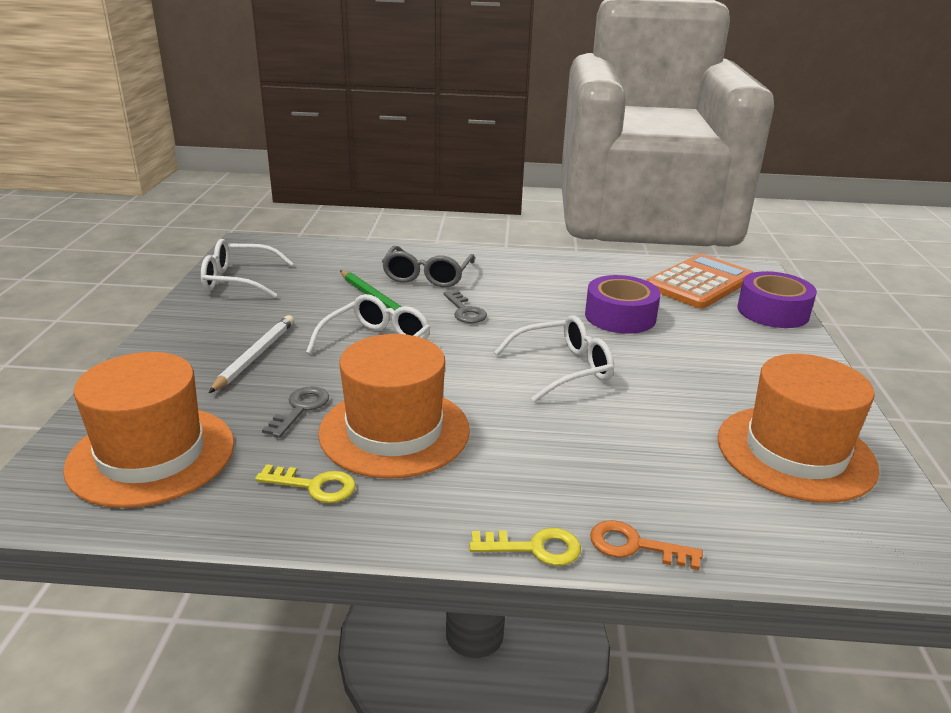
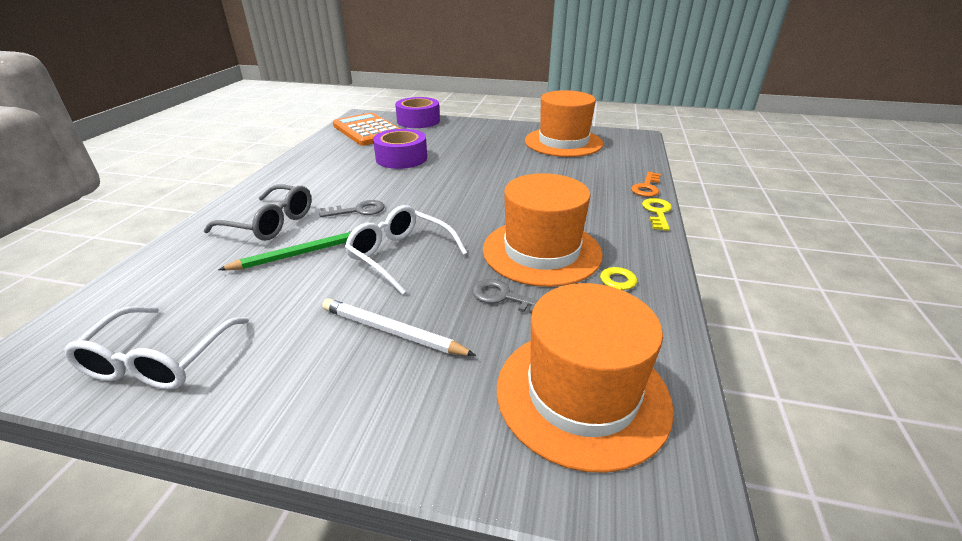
camera: 80 degrees left, 5 degrees up
(562, 369) = (467, 184): white glasses -> none

